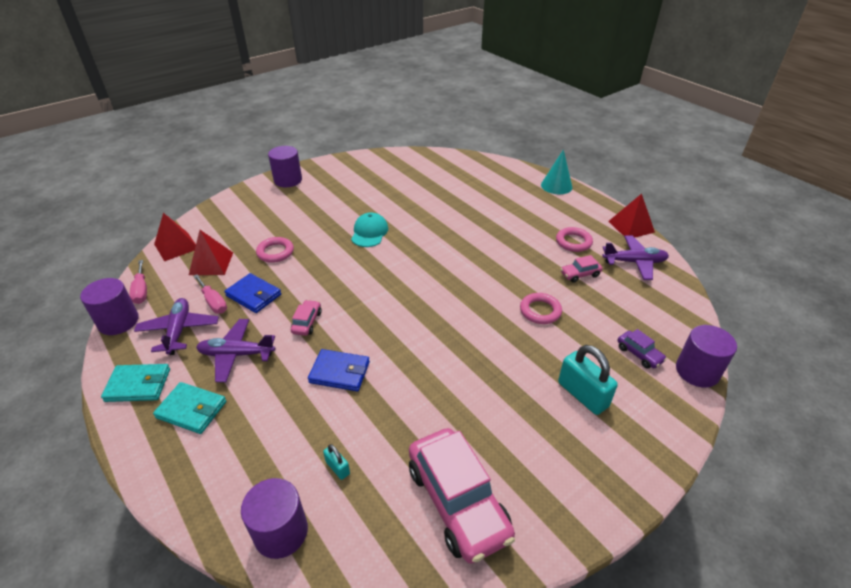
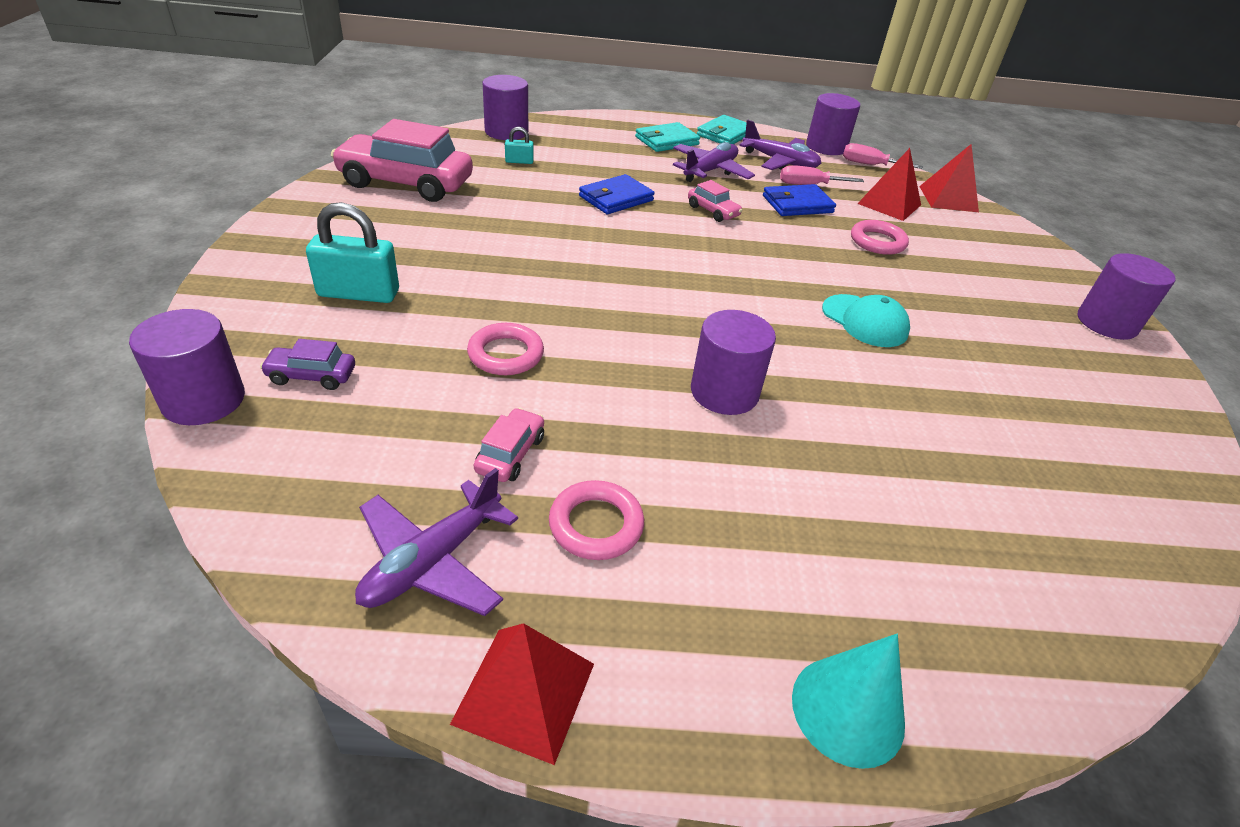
camera: 125 degrees right, 0 degrees up
(473, 246) = (724, 392): none -> purple cylinder

